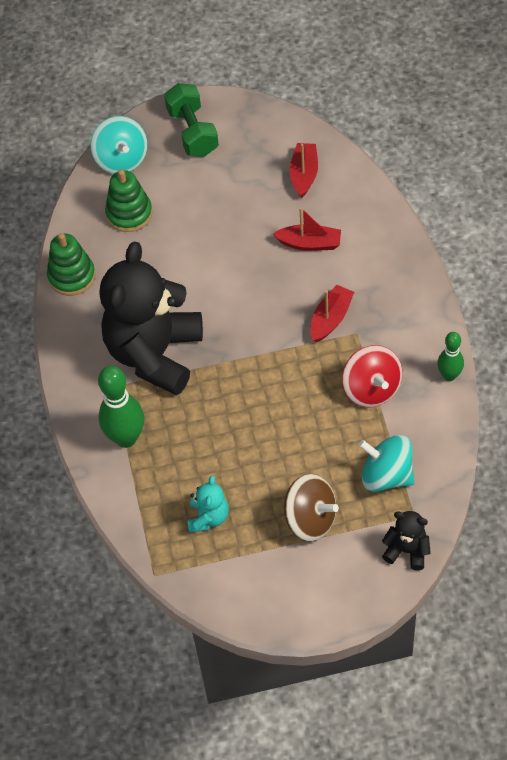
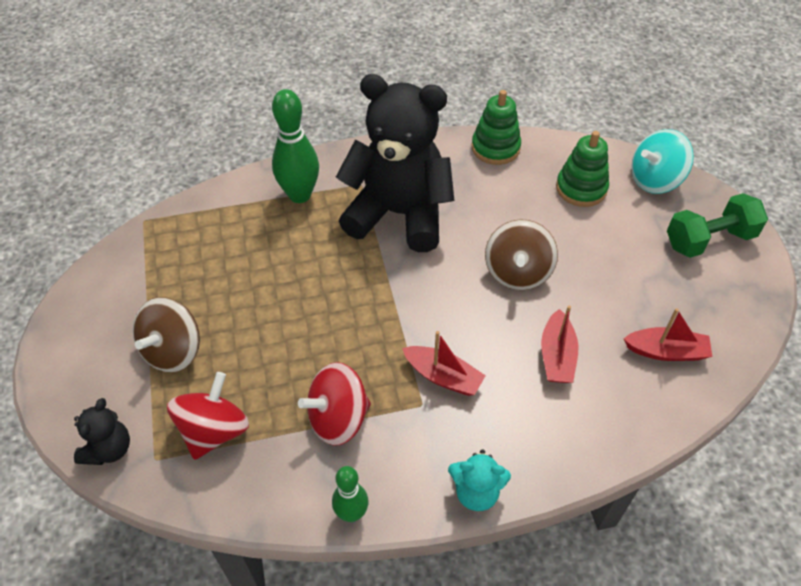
camera: 85 degrees right, 5 degrees down
(208, 517) = (196, 261): turquoise teddy bear -> turquoise teddy bear (476, 492)
(225, 265) = (517, 272): none -> brown spinning top
(386, 475) = (214, 431): turquoise spinning top -> red spinning top

